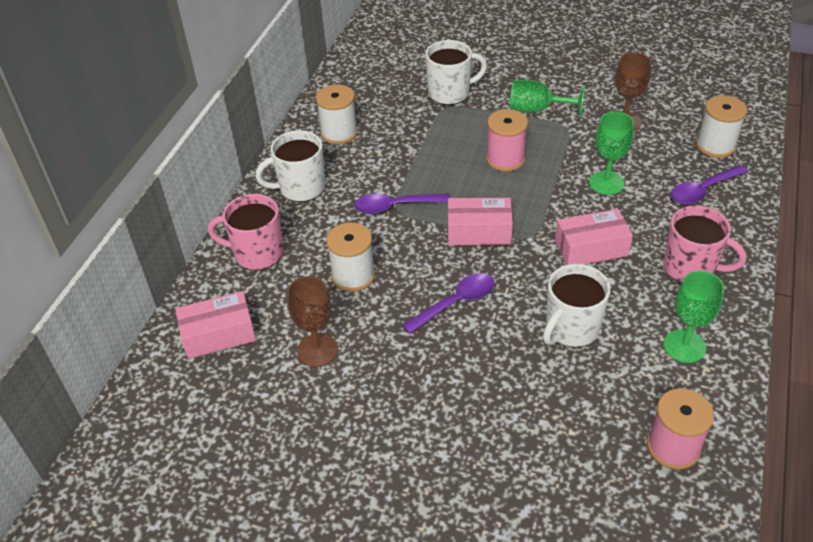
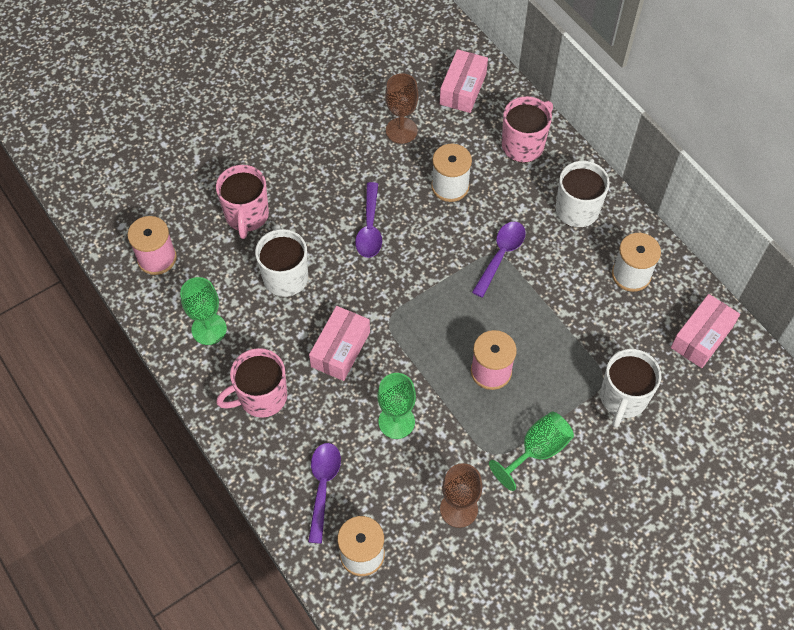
camera: 125 degrees right, 15 degrees up
(479, 231) = (424, 290): pink box -> pink box (701, 337)
(543, 406) = (247, 216): none -> pink mug

